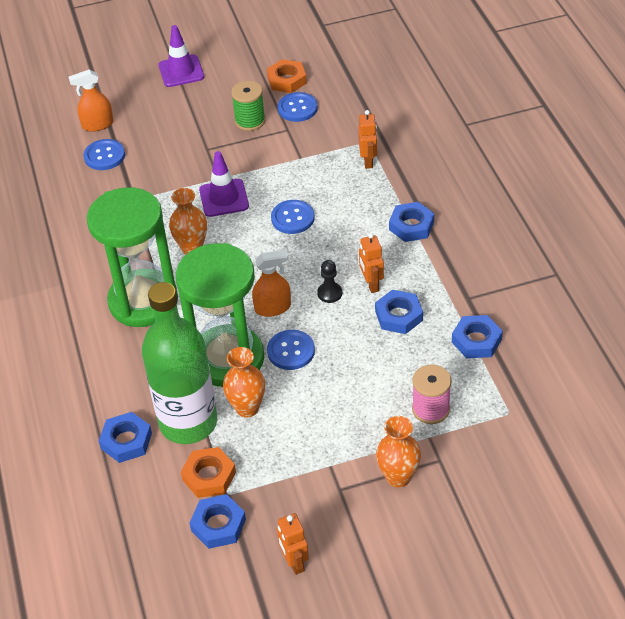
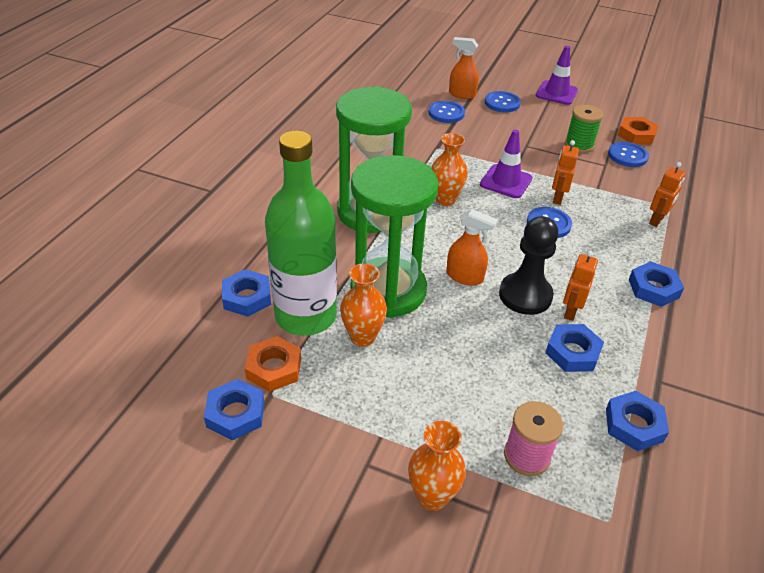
camera: 35 degrees right, 5 degrees down
(291, 351) = (445, 318): blue button -> blue button (502, 103)
(294, 562) = (257, 499): orange robot -> orange robot (557, 198)
(329, 293) = (525, 295): black pawn -> black pawn, size x1.96

